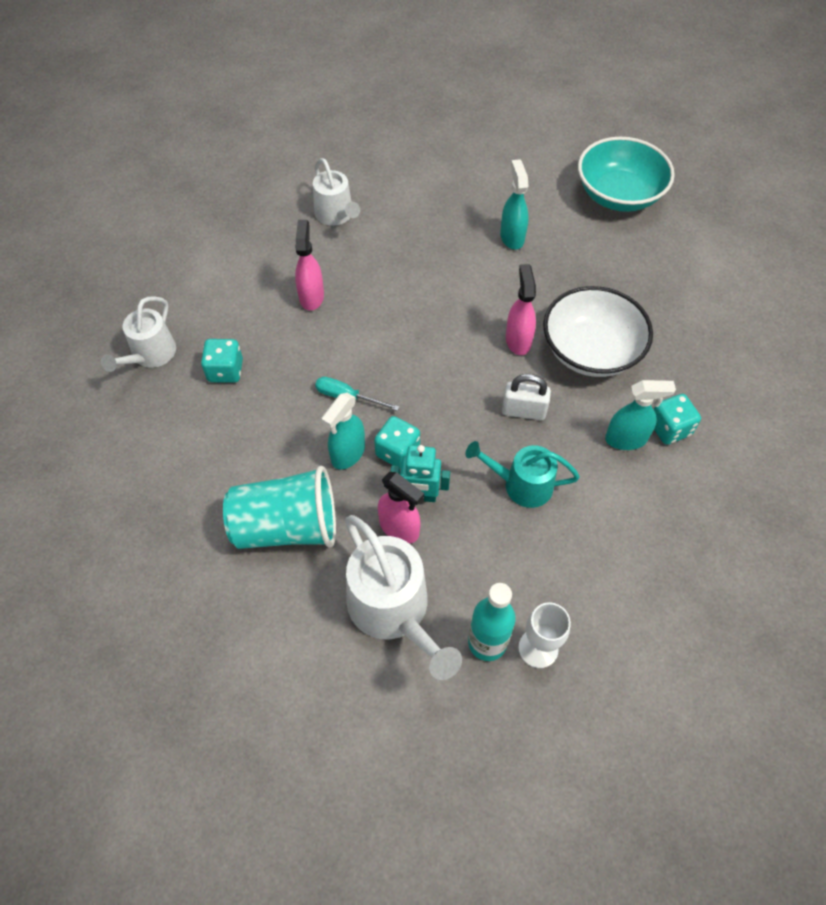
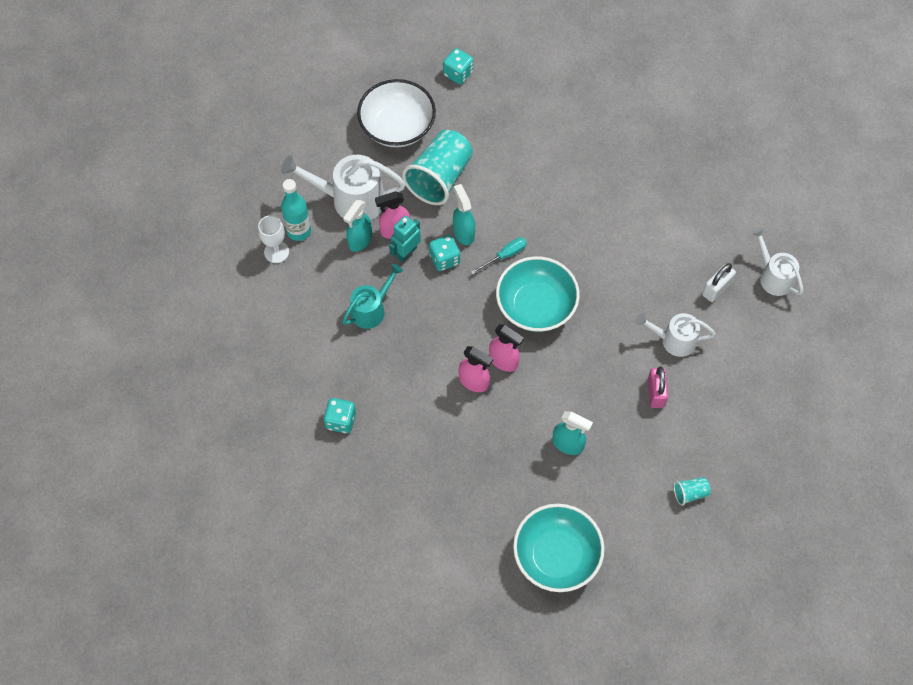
camera: 125 degrees right, 5 degrees up
(150, 355) = (619, 168): white watering can -> white watering can (773, 276)
(225, 371) = (575, 201): turquoise dice -> turquoise dice (458, 73)
(311, 296) = (604, 281): pink spray bottle -> pink spray bottle (504, 361)
(387, 336) = (536, 306): none -> turquoise bowl
(403, 203) = (655, 393): none -> pink padlock
(478, 141) = (690, 493): none -> turquoise cup
(523, 411) = (419, 346): white padlock -> white padlock (716, 289)
(590, 351) = (432, 420): white bowl -> white bowl (397, 127)
(626, 439) = (354, 389): turquoise spray bottle -> turquoise spray bottle (360, 240)

